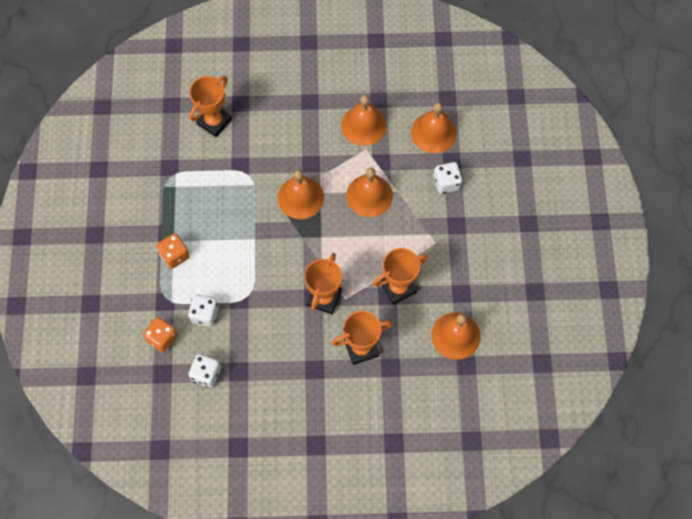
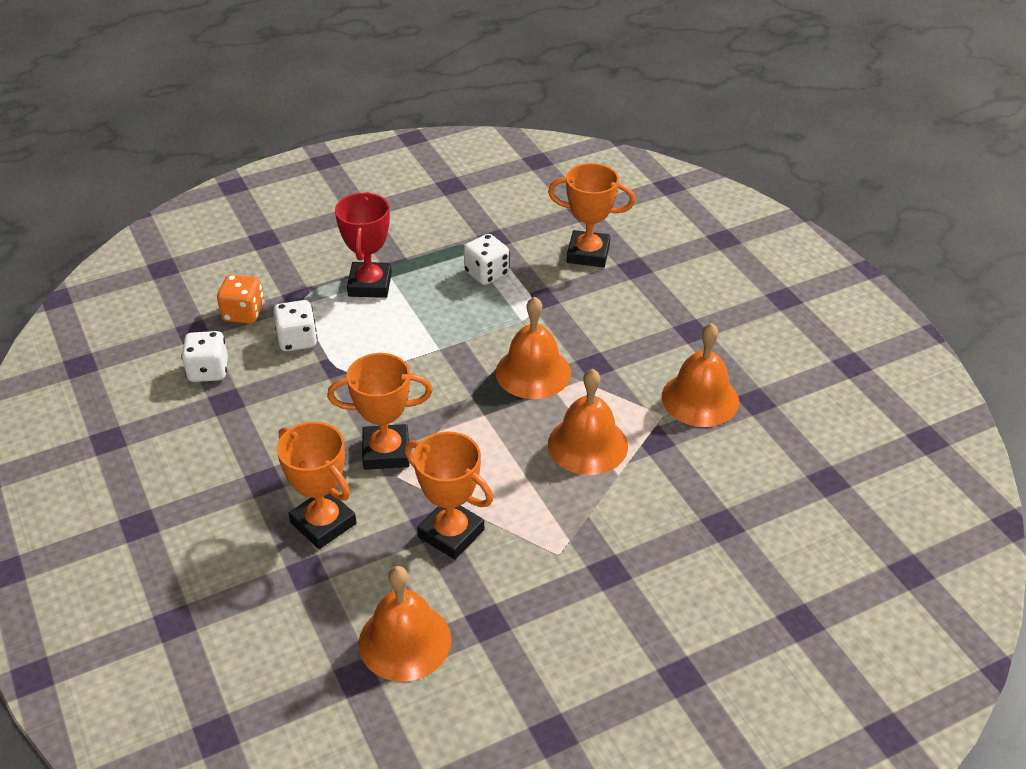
camera: 65 degrees right, 25 degrees down
(175, 255) = (370, 285): orange dice -> red trophy
(433, 132) = (753, 484): orange bell -> none
(446, 183) = (676, 531): white dice -> white dice (486, 273)

